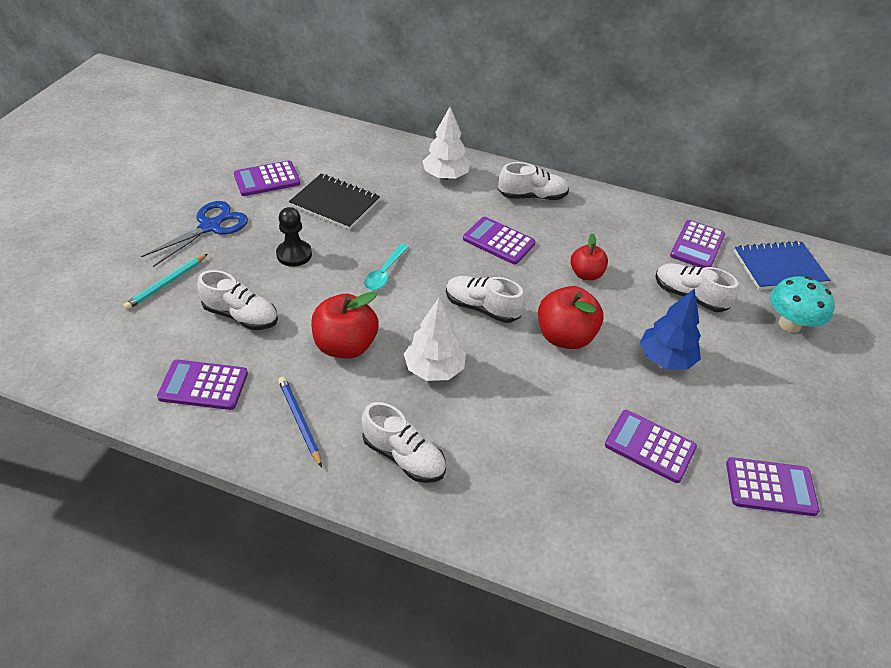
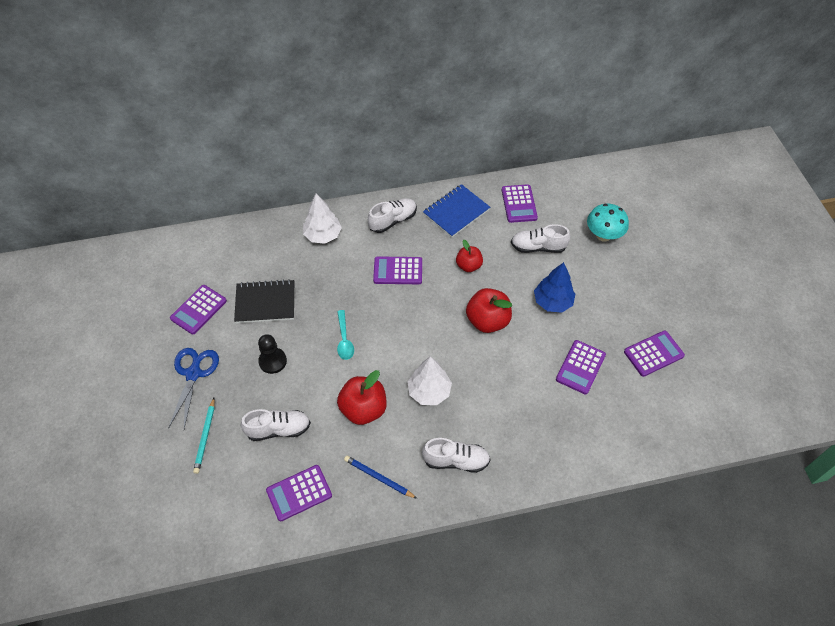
camera: 30 degrees left, 10 degrees up
(482, 308) = (425, 329): white shoe -> none
(650, 446) = (580, 367): purple calculator -> purple calculator turned 60 degrees counterclockwise
(779, 267) = (574, 194): blue notebook -> blue notebook (456, 212)

